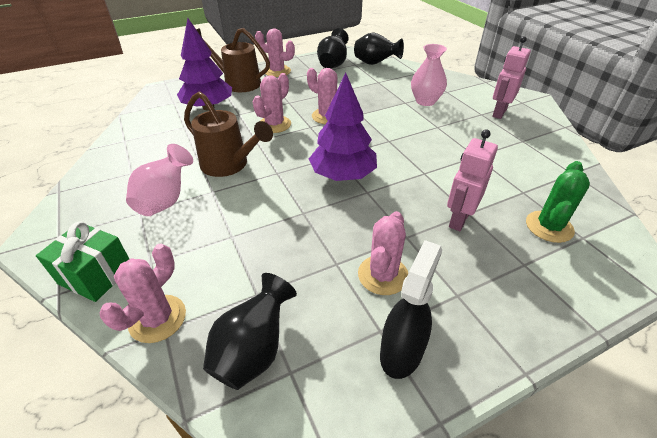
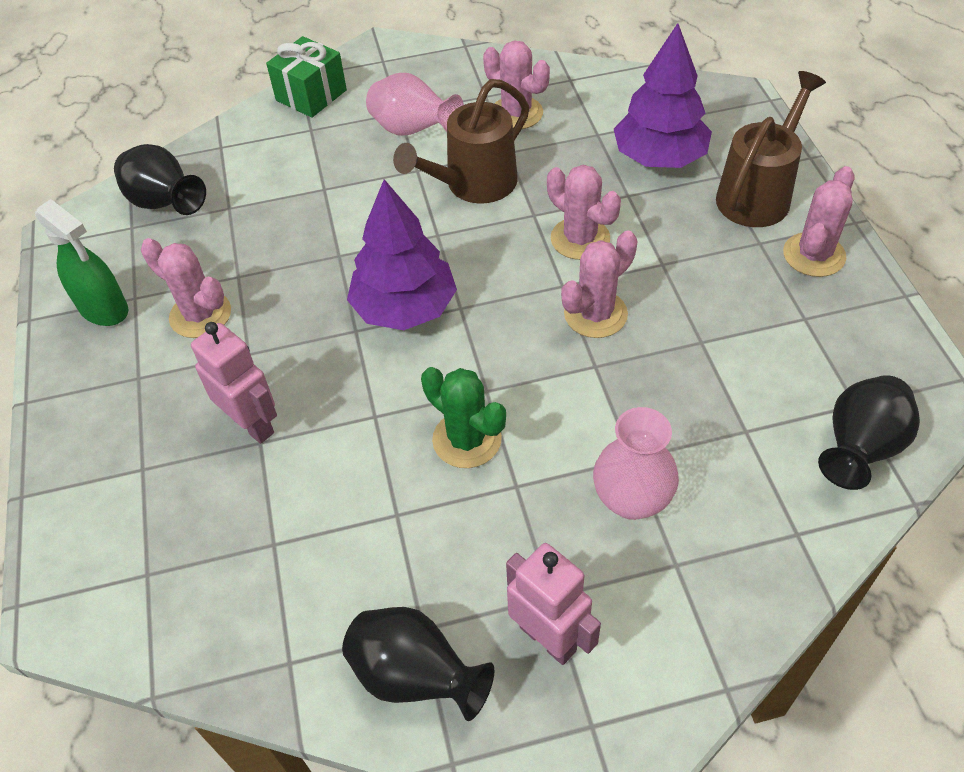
camera: 105 degrees right, 10 degrees up
(157, 318) = (235, 141): pink cactus -> pink cactus (516, 113)
(333, 64) = (853, 359): black vase -> black vase (416, 676)
(401, 351) = (104, 309): black spray bottle -> green spray bottle
(549, 227) = (187, 538): green cactus -> green cactus (467, 439)

